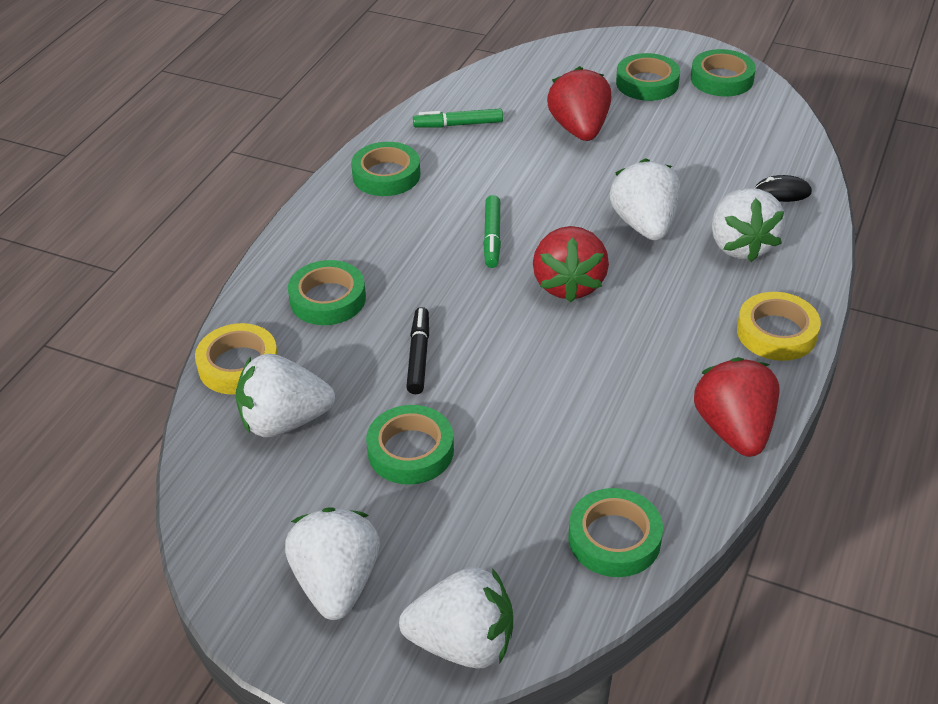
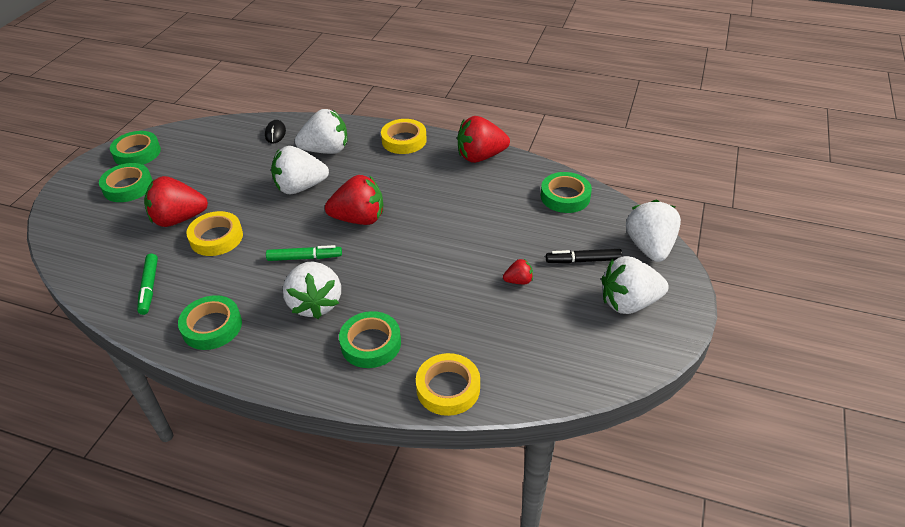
camera: 95 degrees left, 0 degrees up
(284, 421) = (503, 349): white strawberry -> white strawberry (315, 303)
(410, 451) = (518, 281): green tape -> red strawberry
(418, 356) = (432, 285): black marker -> black marker (583, 260)
(540, 162) = (216, 238): none -> yellow tape

